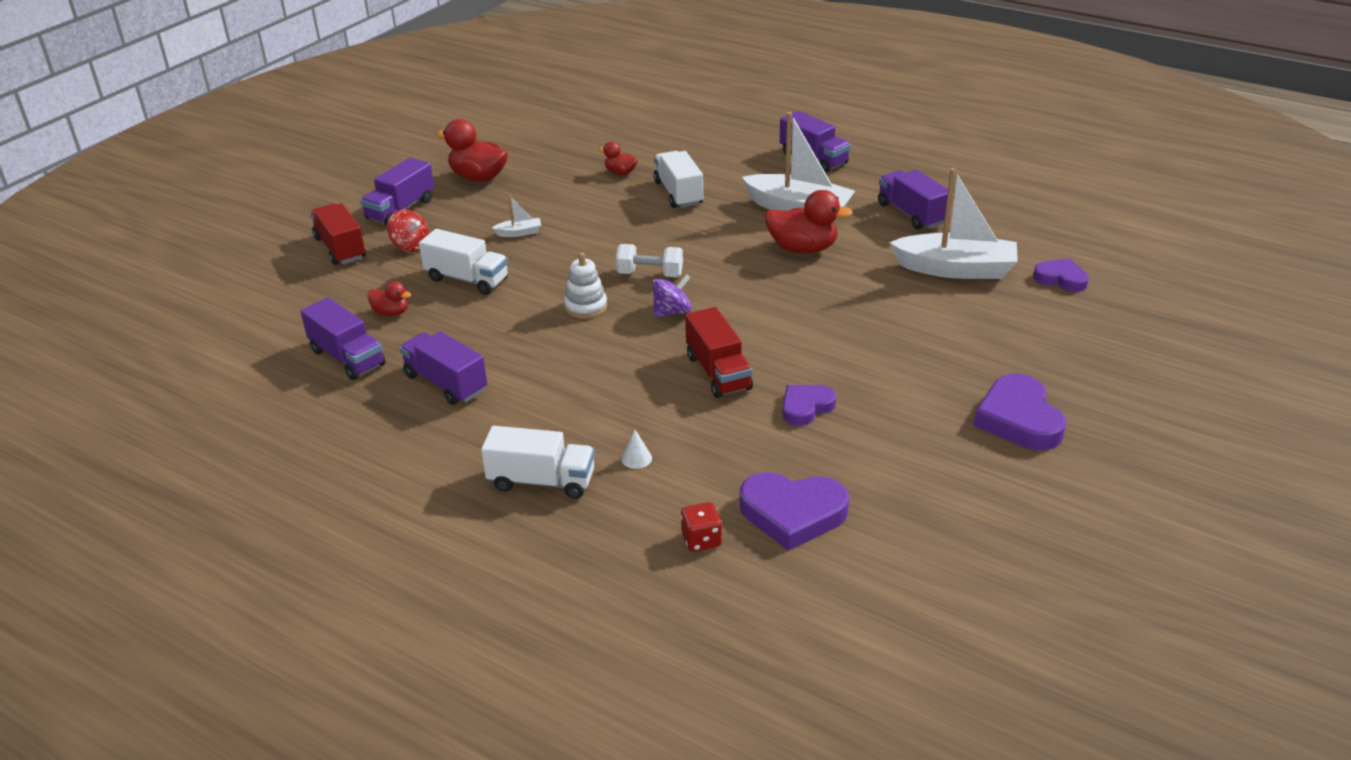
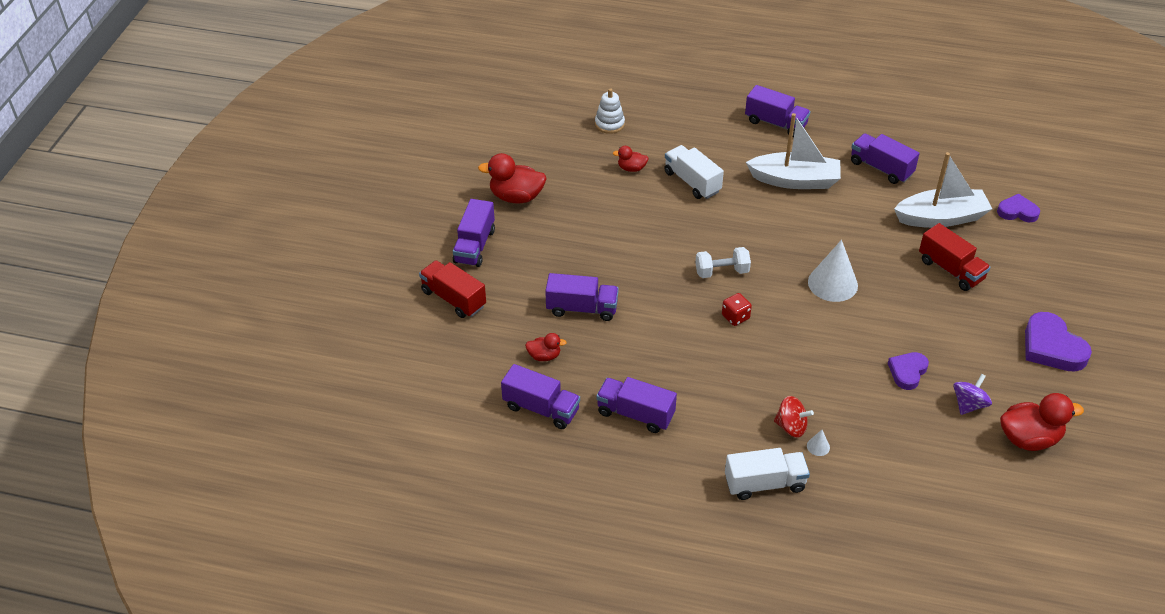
camera: 20 degrees left, 10 degrees up
(411, 246) = (511, 283): red spinning top -> red spinning top (791, 427)
(467, 279) = (582, 308): white truck -> purple truck
(519, 233) = (591, 250): white boat -> none
(586, 307) = (693, 315): white stacking toy -> white stacking toy (609, 124)
(672, 312) = (761, 305): purple spinning top -> purple spinning top (969, 404)
(701, 540) = (903, 503): red dice -> red dice (735, 317)
(718, 372) = (829, 355): red truck -> red truck (951, 270)
(774, 307) = (832, 283): none -> white cone
(792, 514) = (949, 465): purple heart -> none
(803, 249) = (821, 221): red duck -> red duck (1029, 439)

